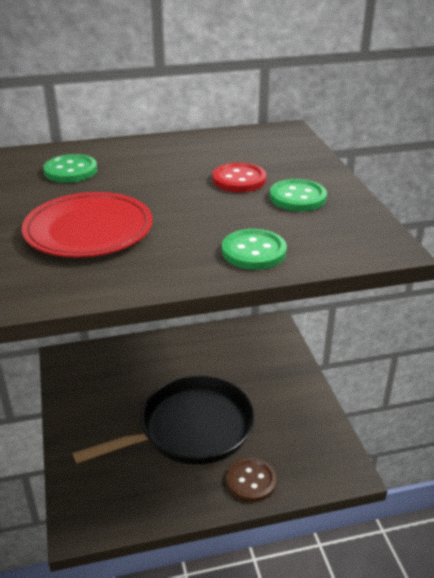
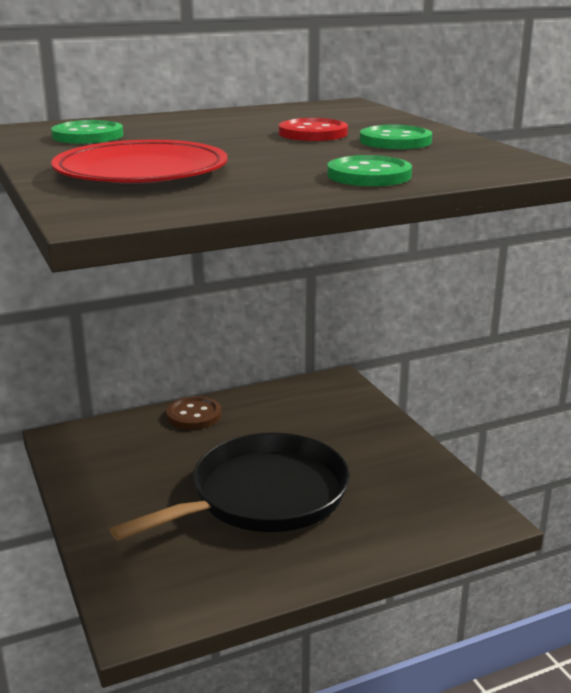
camera: 10 degrees left, 10 degrees down
(251, 481) = (363, 543): brown button -> brown button (194, 415)

